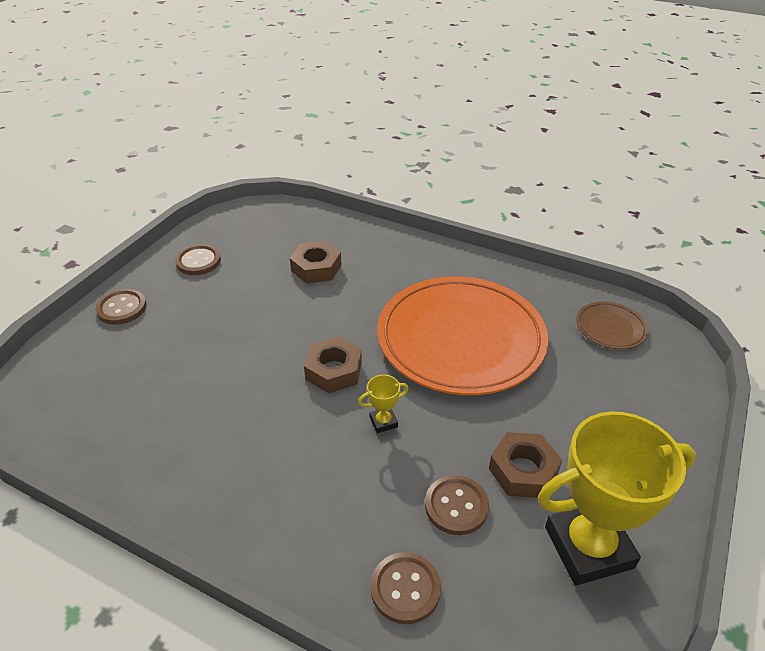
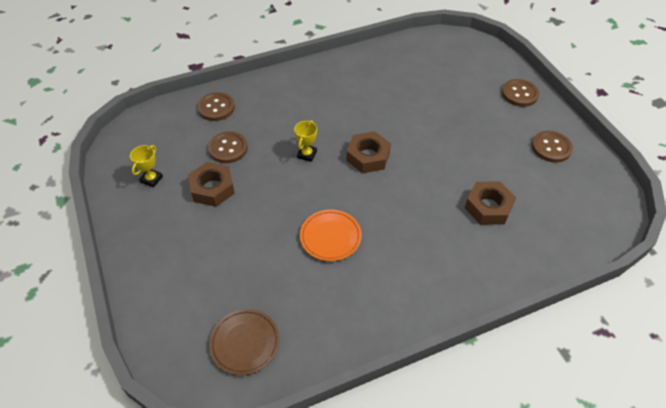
camera: 130 degrees right, 10 degrees up
(460, 339) = (330, 237): orange plate -> orange plate, size x0.42
(588, 547) = (151, 179): yellow trophy -> yellow trophy, size x0.40

